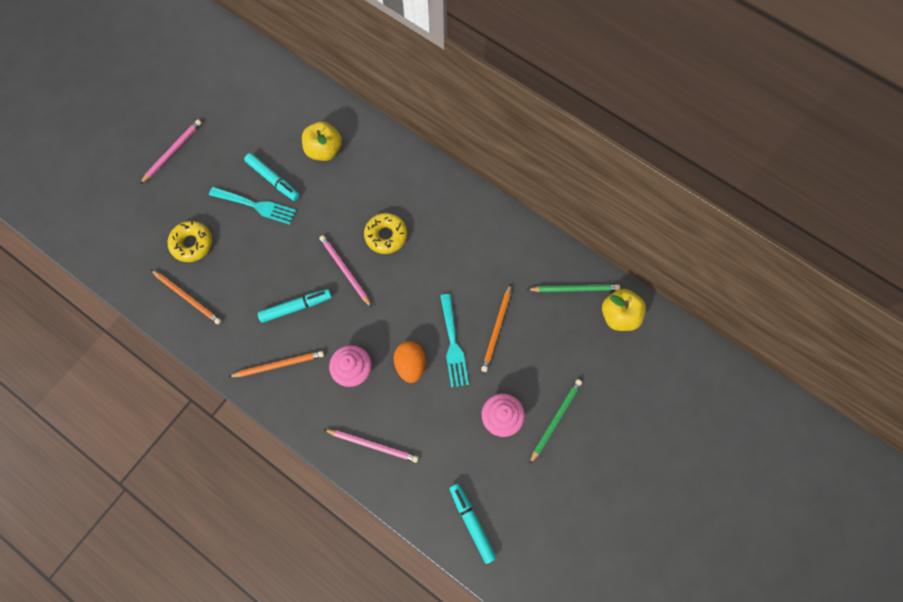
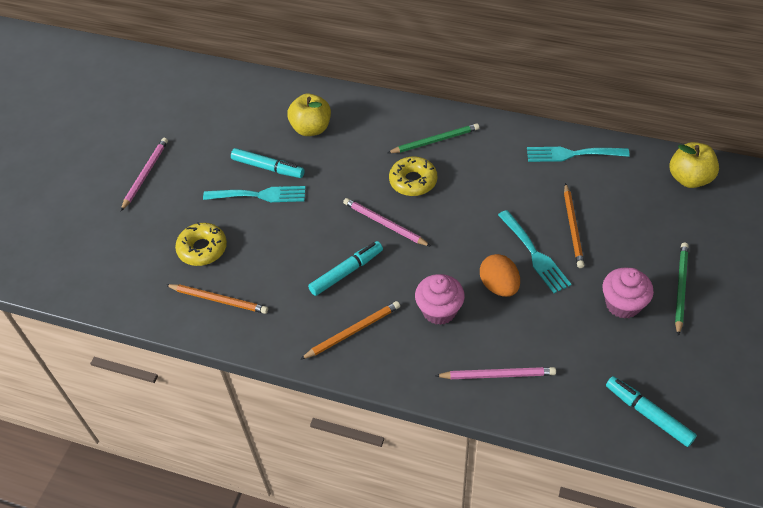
camera: 15 degrees left, 20 degrees down
(531, 254) = (572, 154): none -> turquoise fork
(574, 289) = (632, 170): green pencil -> green pencil (435, 141)

